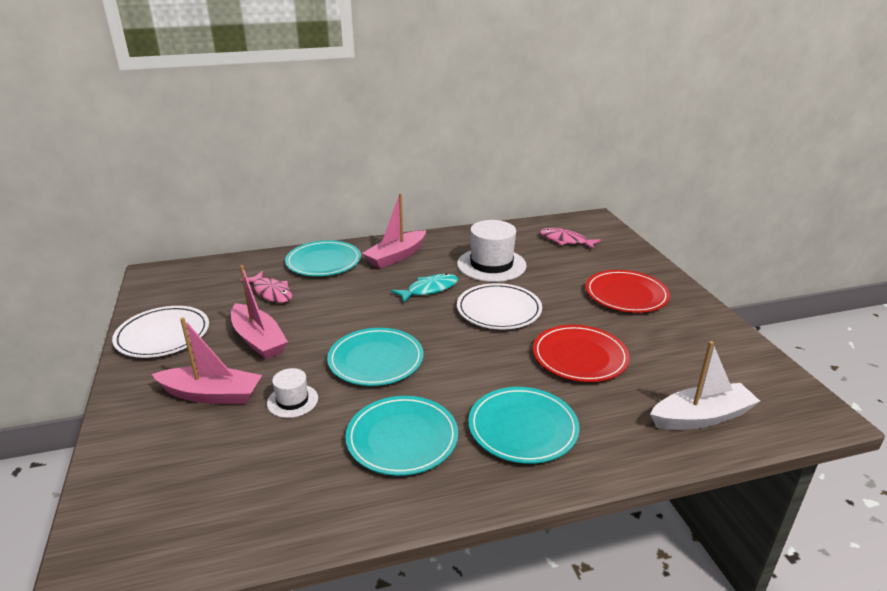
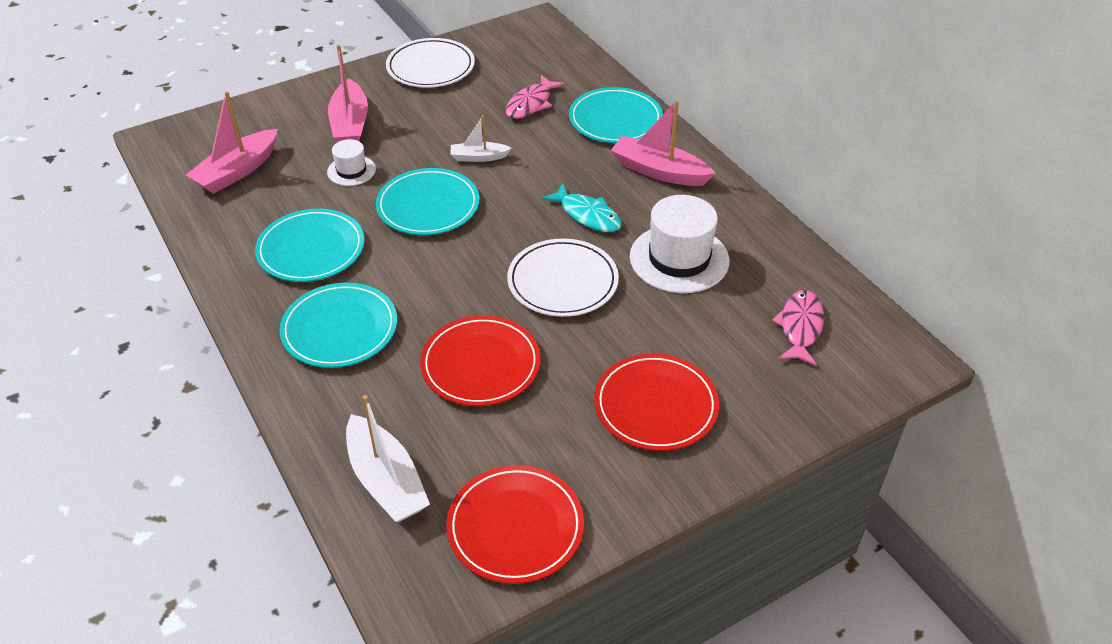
camera: 75 degrees right, 15 degrees up
(258, 340) = (440, 123): pink boat -> pink boat (237, 171)
(325, 326) = (478, 157): none -> white boat
(736, 362) = (515, 527): none -> red plate

